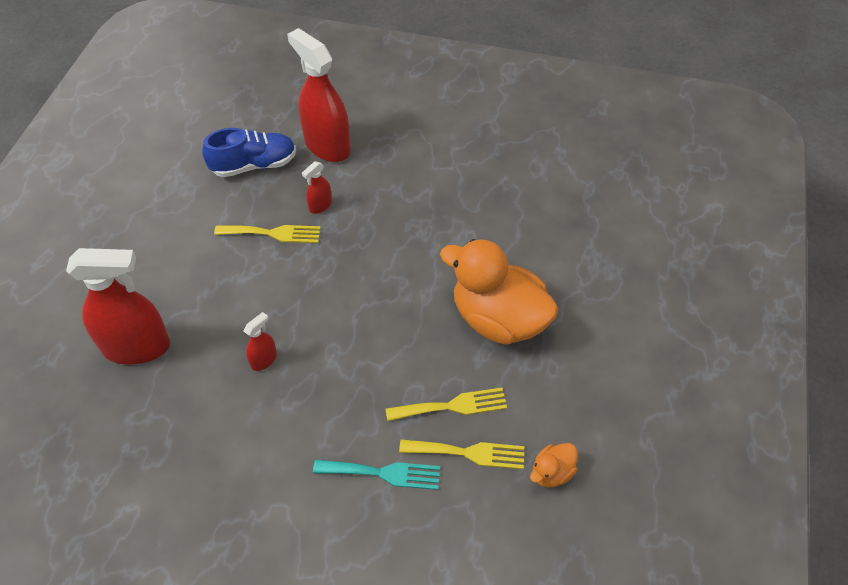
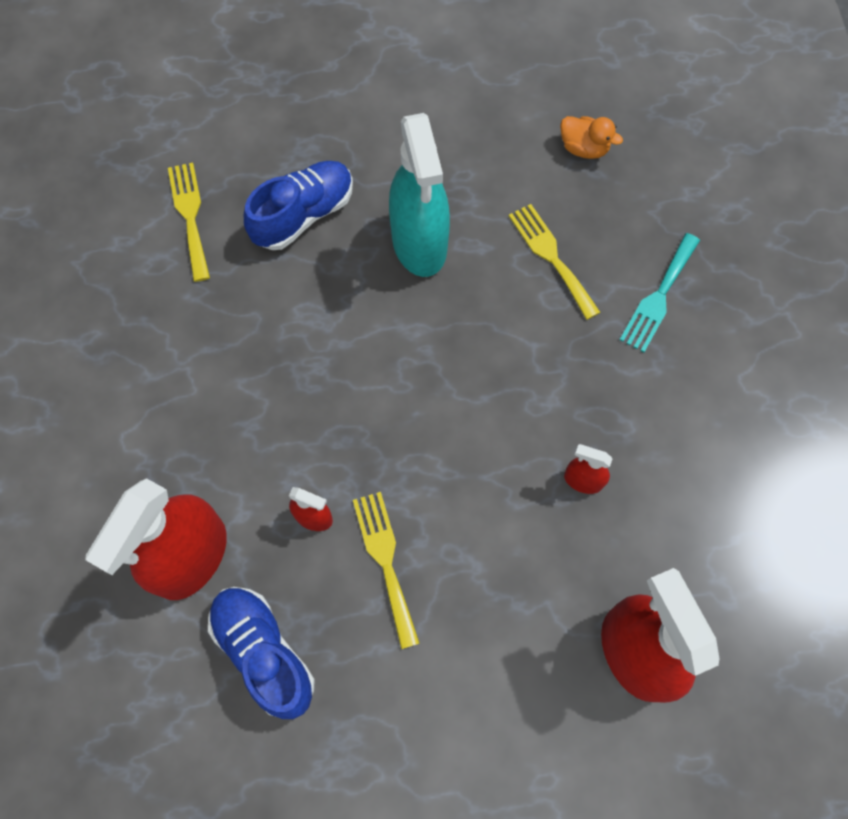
camera: 110 degrees left, 15 degrees up
(383, 473) = (658, 297): turquoise fork -> turquoise fork turned 135 degrees counterclockwise
(468, 453) = (598, 225): yellow fork -> yellow fork (190, 216)
(498, 319) = (419, 243): orange duck -> turquoise spray bottle
(549, 255) = (304, 215): none -> blue shoe

